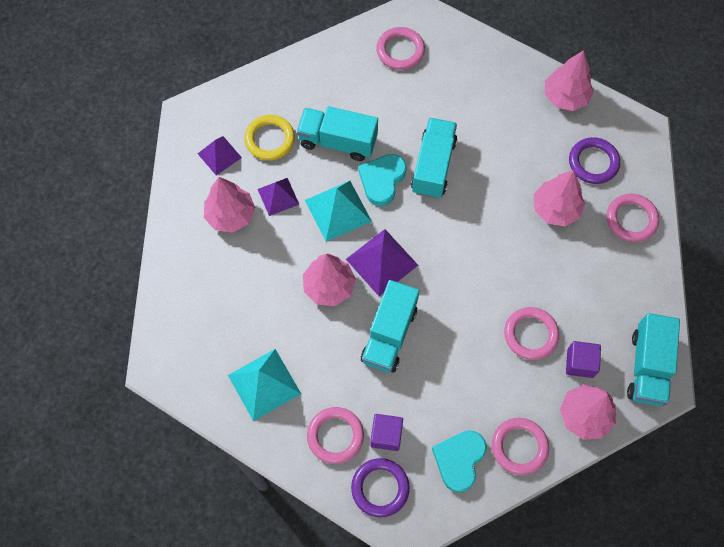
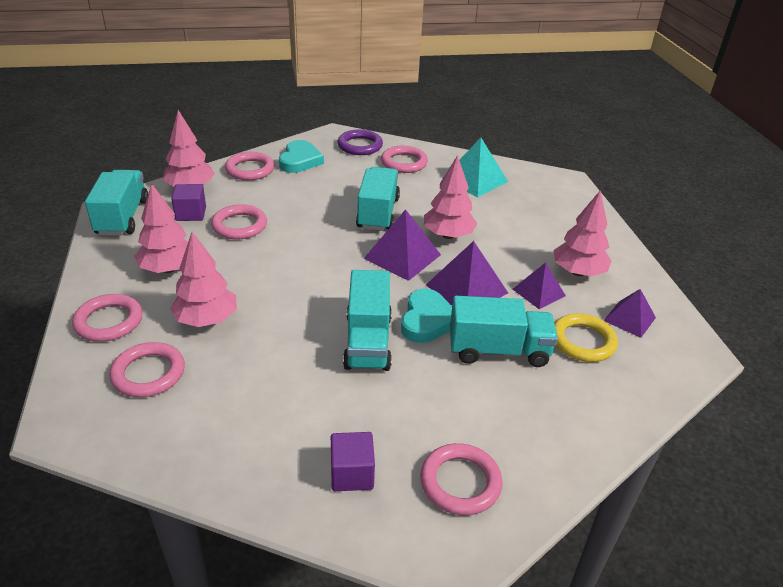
camera: 165 degrees right, 30 degrees down
(338, 210) = (466, 288): turquoise pyramid -> purple pyramid
(386, 435) = (363, 166): purple cube -> purple cube (352, 474)
(565, 97) = (180, 453): pink tree -> pink tree (168, 269)
(593, 162) = (148, 373): purple ring -> pink ring

